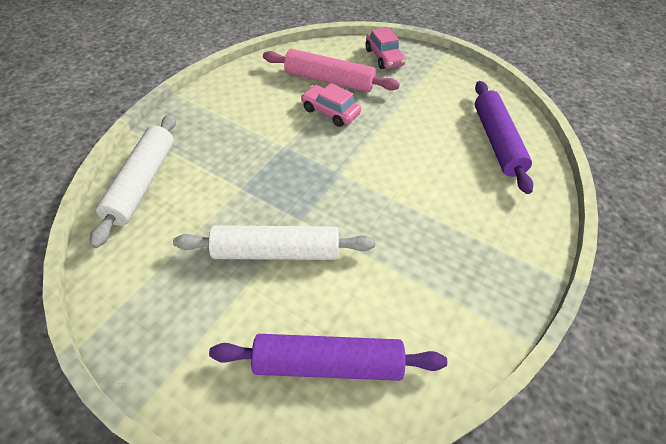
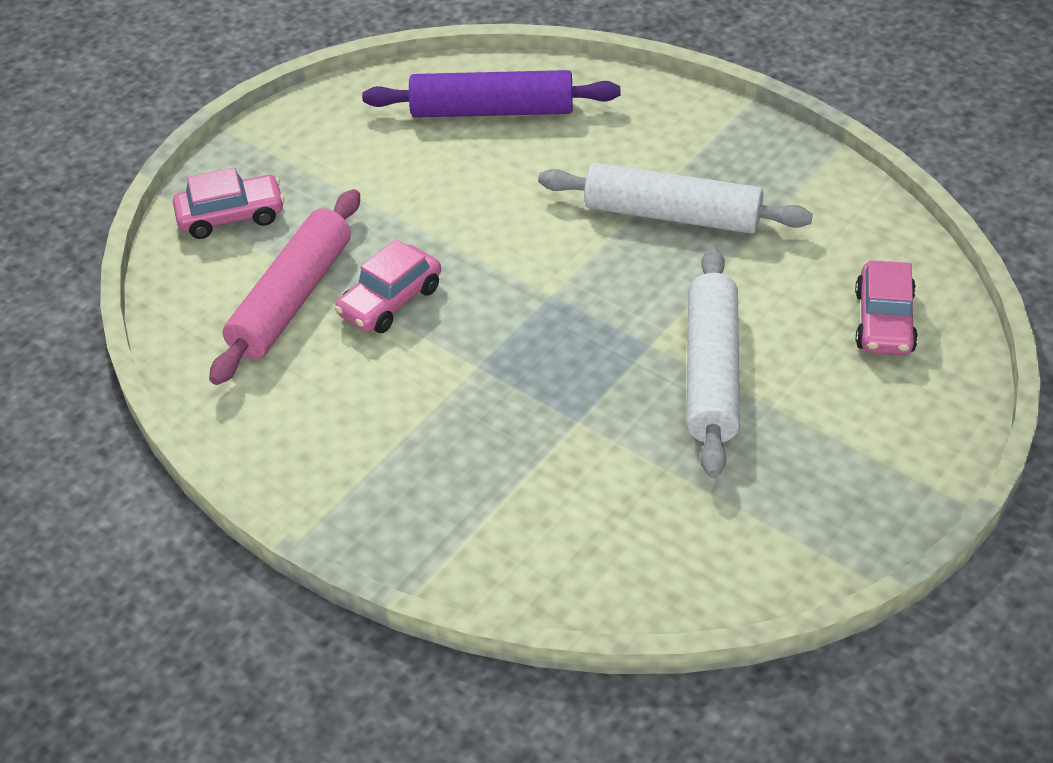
camera: 80 degrees left, 5 degrees down
(142, 183) = (558, 560): white rolling pin -> white rolling pin (672, 215)
(328, 363) = (884, 322): purple rolling pin -> pink car

